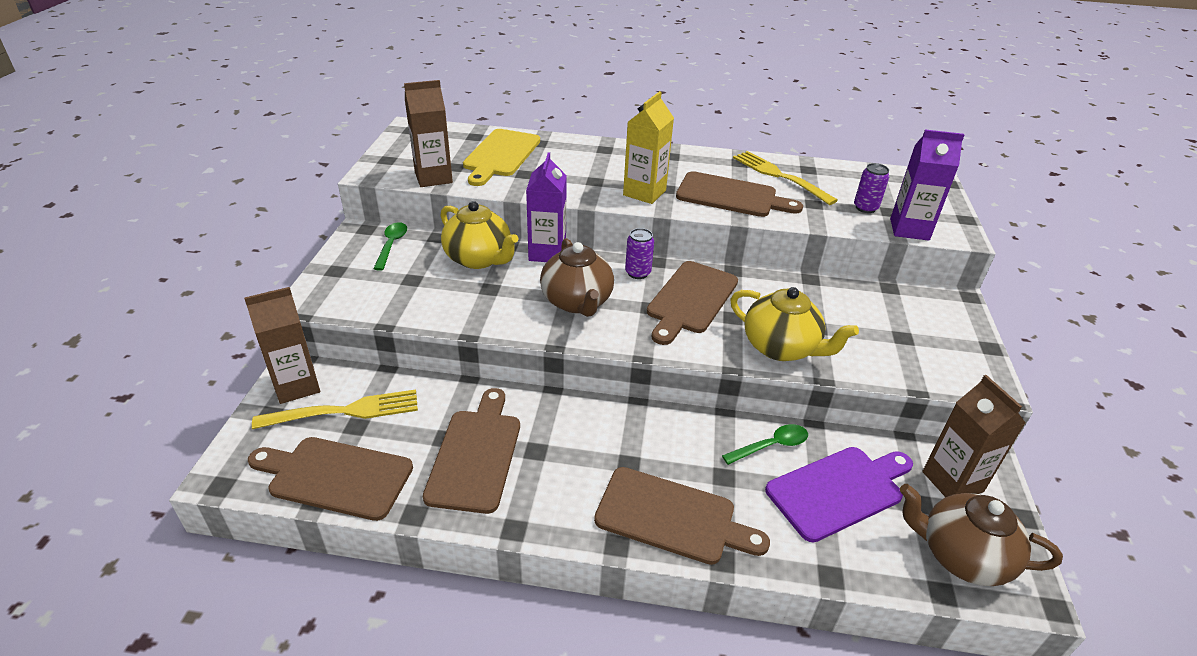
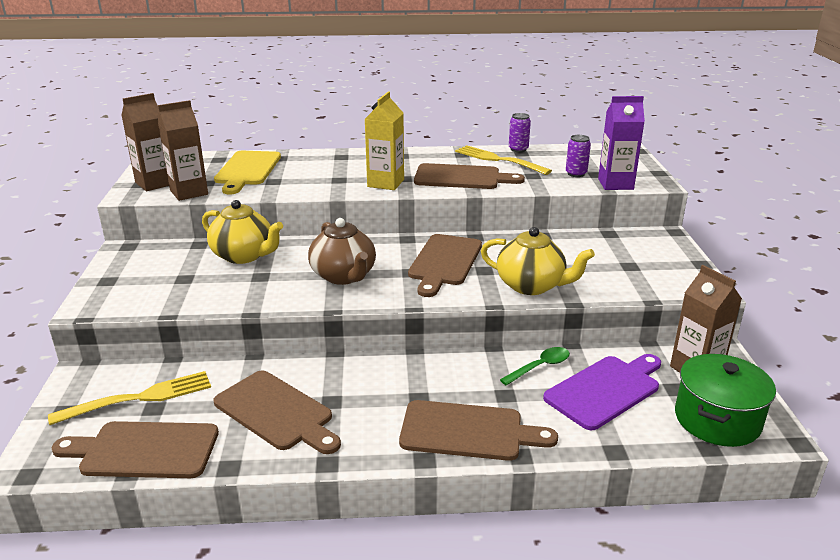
camera: 10 degrees left, 10 degrees down
(297, 386) = (85, 385): brown carton -> brown carton (154, 183)
(391, 245) = (157, 255): green spoon -> none
(476, 454) = (276, 412): brown cutting board -> brown cutting board turned 135 degrees clockwise
(547, 253) = (306, 244): purple carton -> none
(638, 273) = (392, 249): purple can -> purple can (518, 149)
(961, 555) = (717, 419): brown teapot -> green pot

